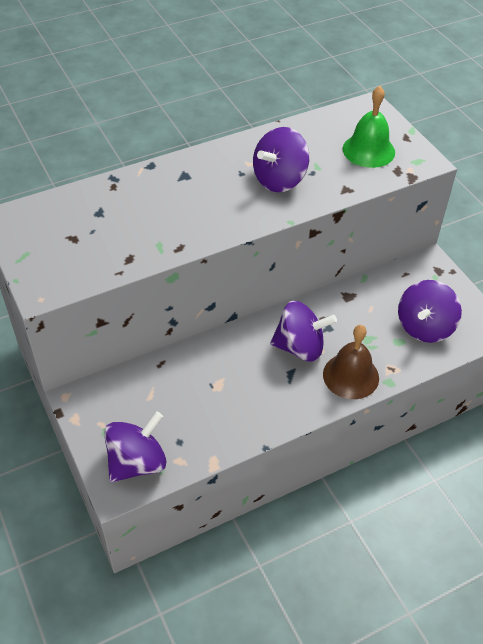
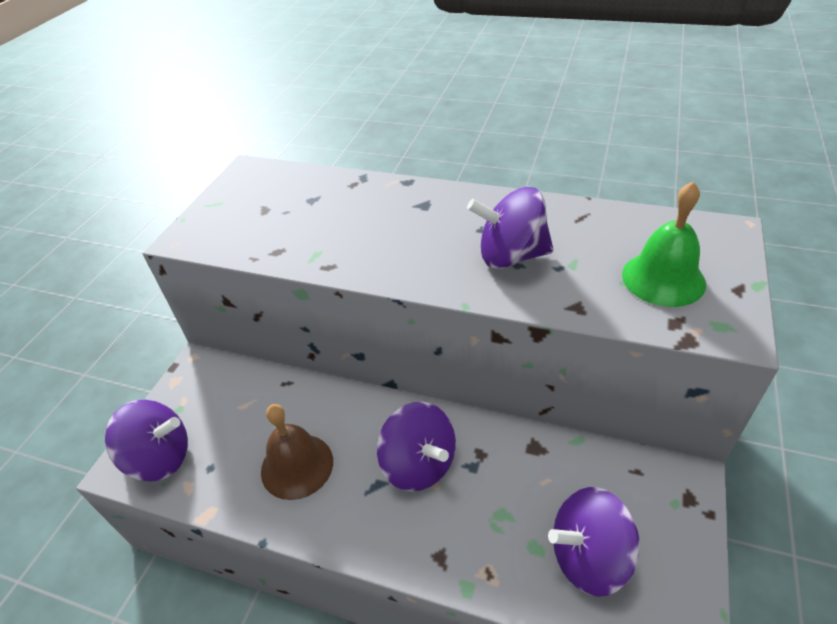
camera: 50 degrees right, 5 degrees down
(351, 376) = (432, 541): brown bell -> brown bell (297, 466)

